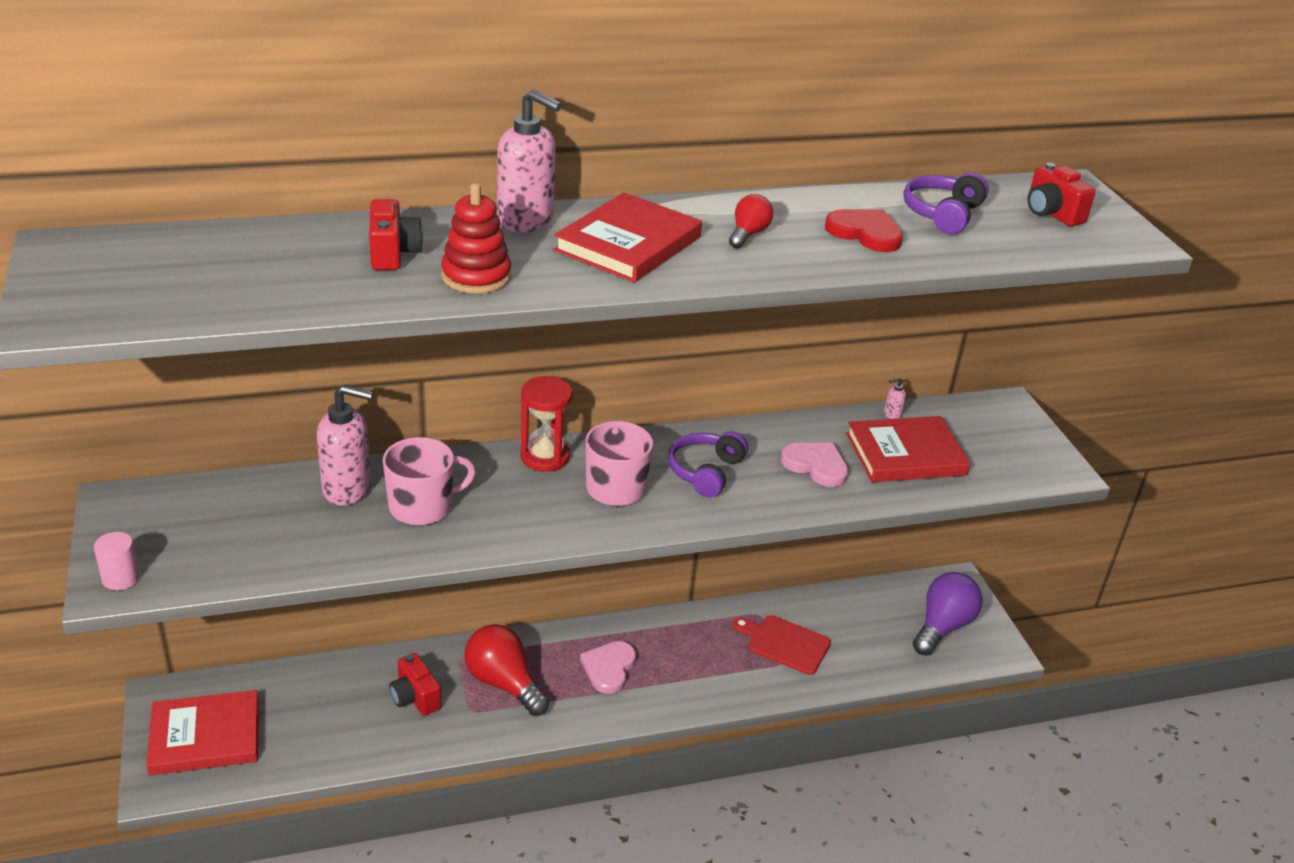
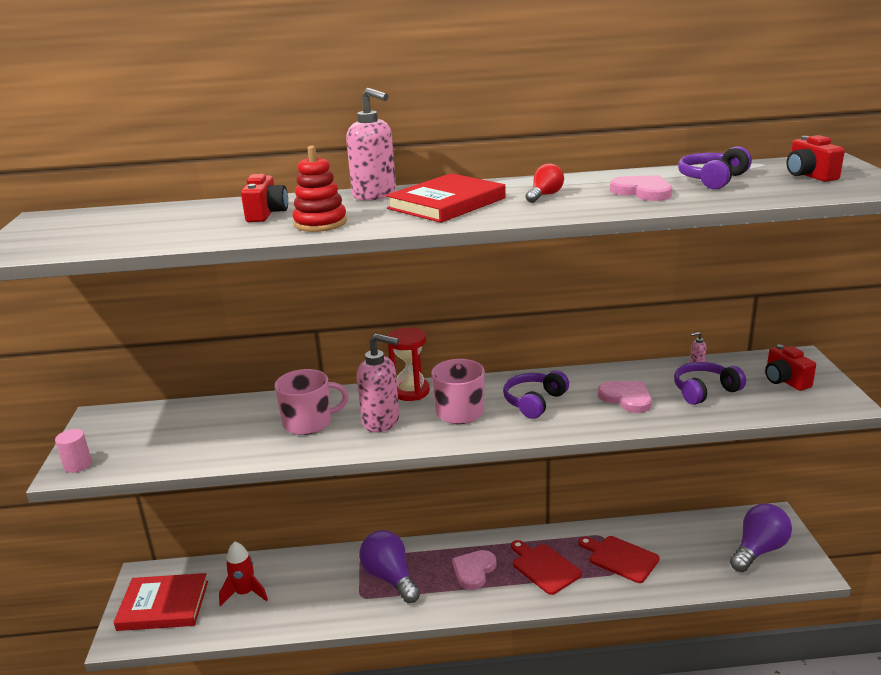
camera: 15 degrees right, 10 degrees down
(314, 714) = (245, 593): none -> red rocket
(348, 489) = (259, 411): pink soap dispenser -> pink soap dispenser (381, 421)
(415, 697) = (321, 585): red camera -> red camera (785, 381)
(504, 683) = (390, 578): red light bulb -> purple light bulb
(695, 660) = (544, 567): none -> red cutting board
(865, 233) = (642, 191): red heart -> pink heart
(905, 454) = (704, 391): red book -> purple headphones

